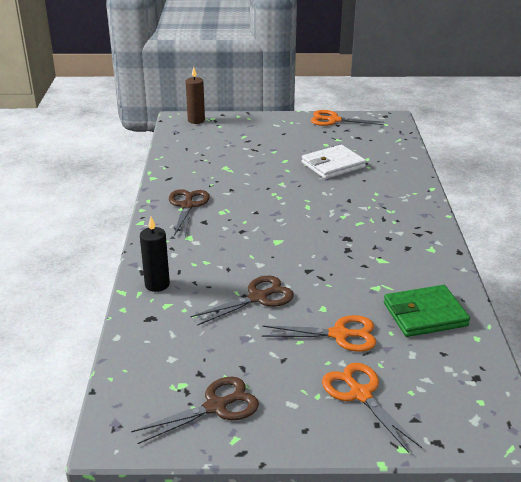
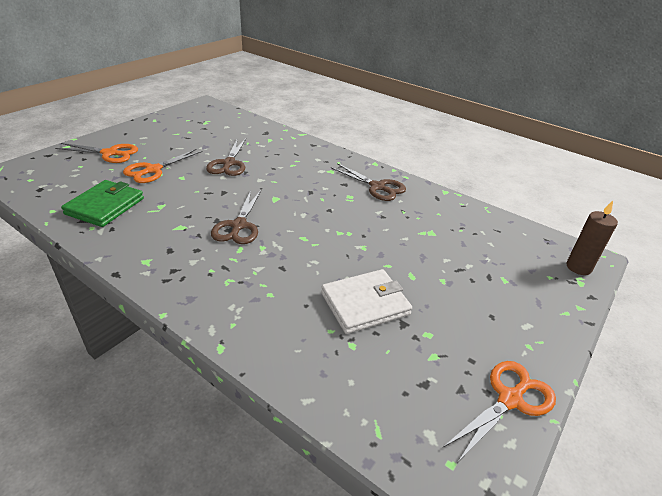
camera: 125 degrees right, 5 degrees up
(157, 284) = (292, 143): black candle -> none
(216, 406) = (178, 123): brown scissors -> brown scissors (239, 226)
(333, 165) = (365, 304): white wallet -> white wallet turned 60 degrees clockwise

